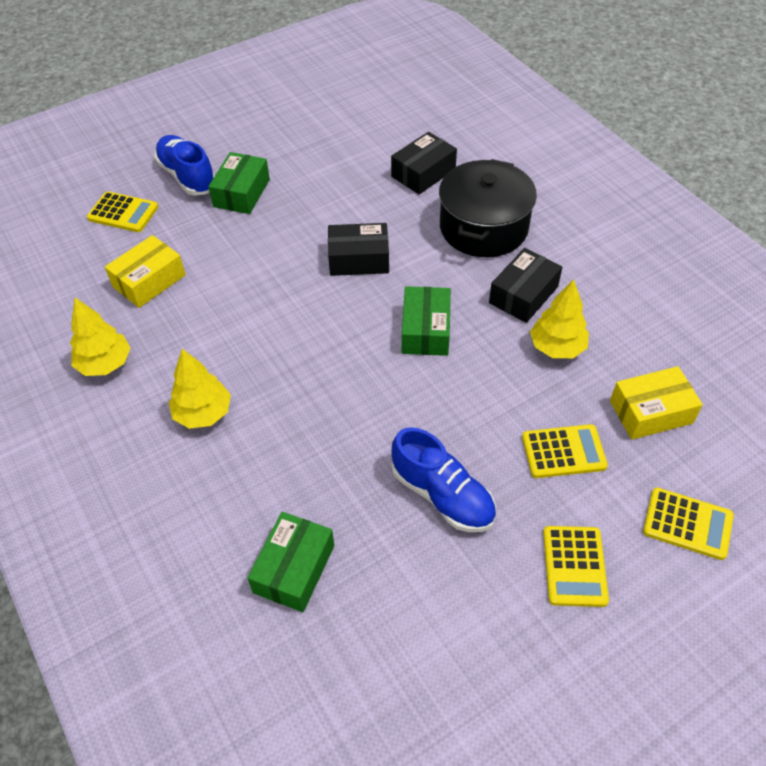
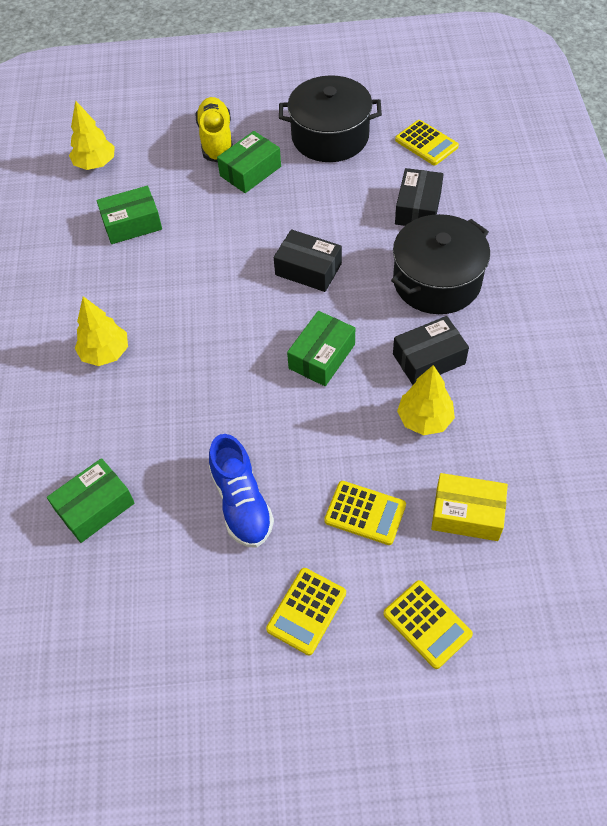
camera: 30 degrees right, 5 degrees up
(105, 364) = (60, 282): yellow tree -> yellow tree (95, 164)
(123, 213) = (147, 155): yellow calculator -> yellow calculator (426, 143)
(149, 281) = (132, 224): yellow box -> green box
(187, 176) = (216, 140): blue shoe -> yellow shoe
(299, 139) = (330, 136): none -> black pot
(423, 173) = (418, 208): black box -> black box turned 60 degrees counterclockwise

